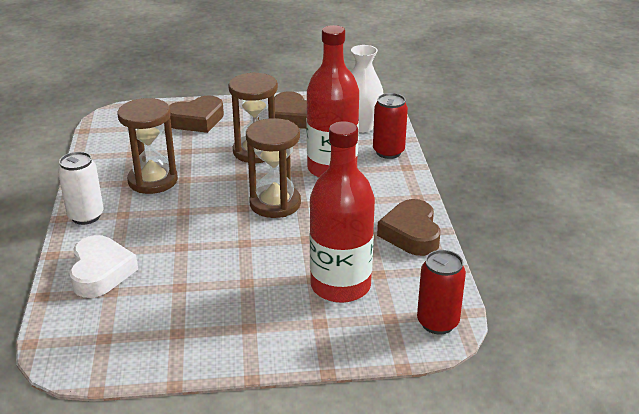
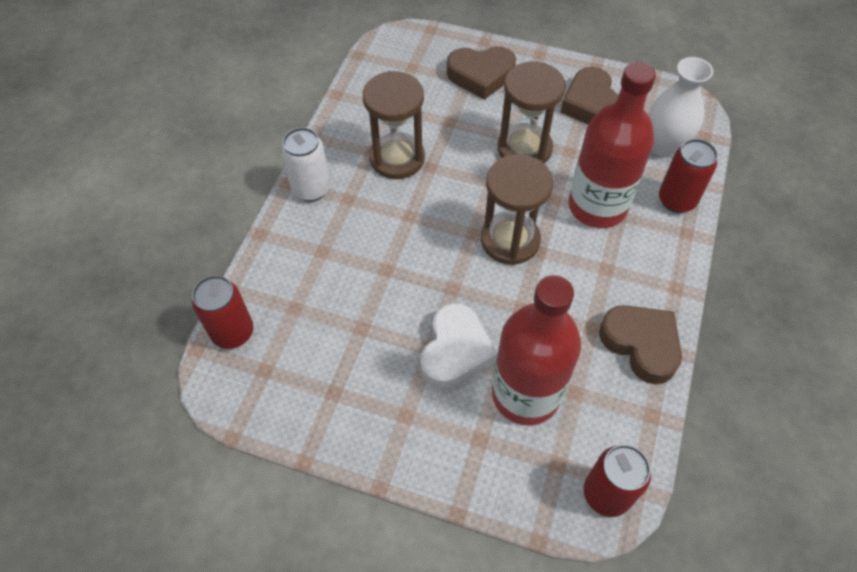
camera: 25 degrees right, 25 degrees up
(60, 322) = (233, 332): none -> red can
(101, 272) = (295, 277): white heart -> white heart (455, 351)
(411, 234) = (641, 345): brown heart -> brown heart turned 120 degrees clockwise

